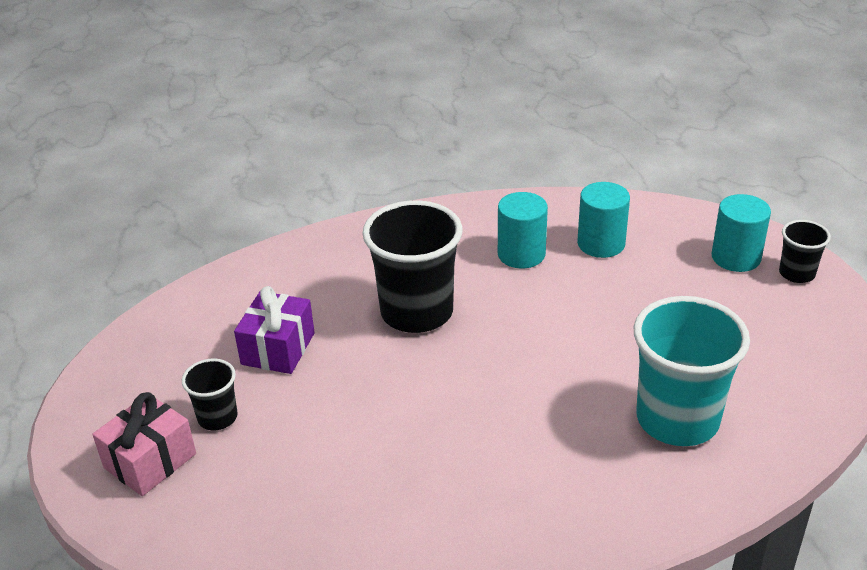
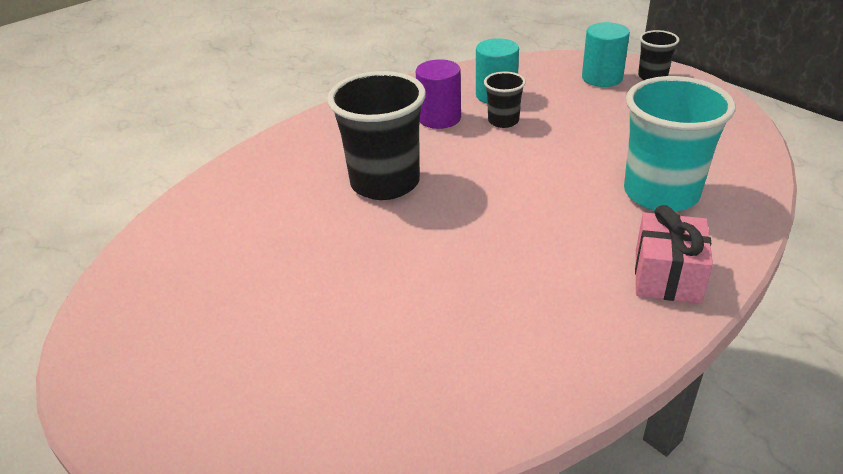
camera: 25 degrees left, 0 degrees up
(150, 461) = (206, 394): pink gift -> pink gift (667, 276)
(217, 417) = (254, 328): black cup -> black cup (503, 121)
(278, 348) = (275, 249): purple gift -> none
(521, 254) = (439, 118): turquoise cylinder -> purple cylinder

